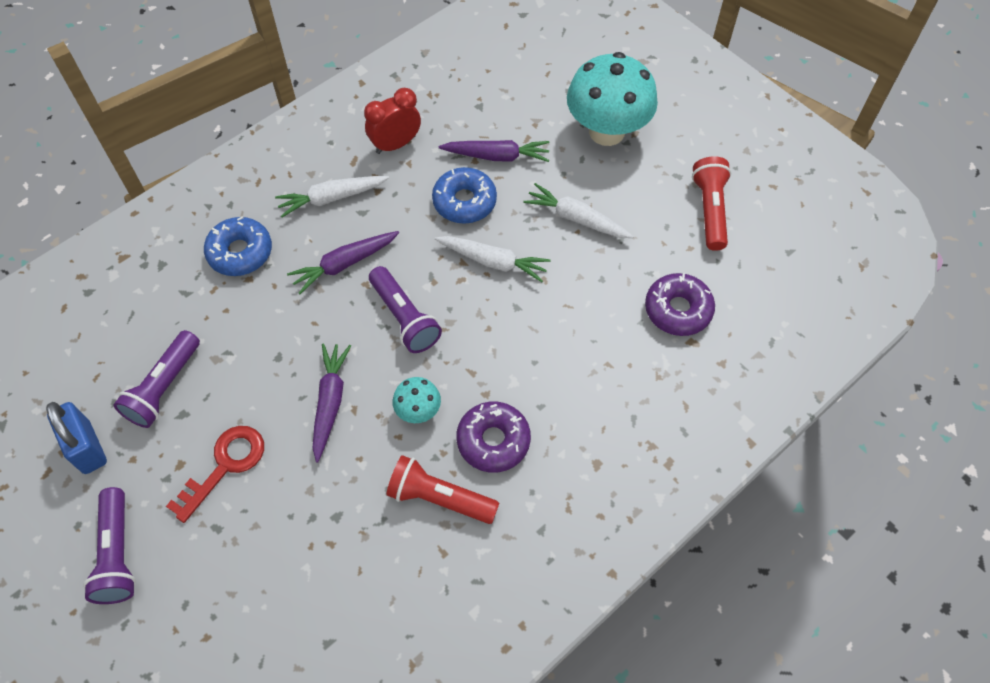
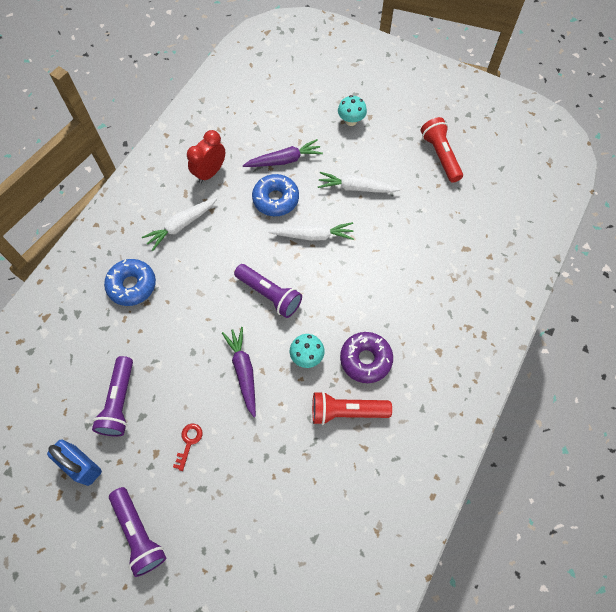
camera: 20 degrees left, 5 degrees up
(225, 466) = (189, 442): red key -> red key, size x0.56
(344, 264) = (211, 270): purple carrot -> none
(606, 131) = (351, 121): turquoise mushroom -> turquoise mushroom, size x0.46
(678, 310) = (447, 230): purple donut -> none

